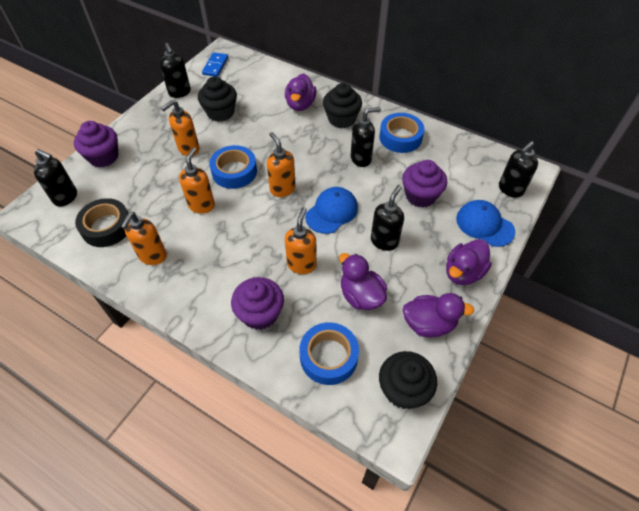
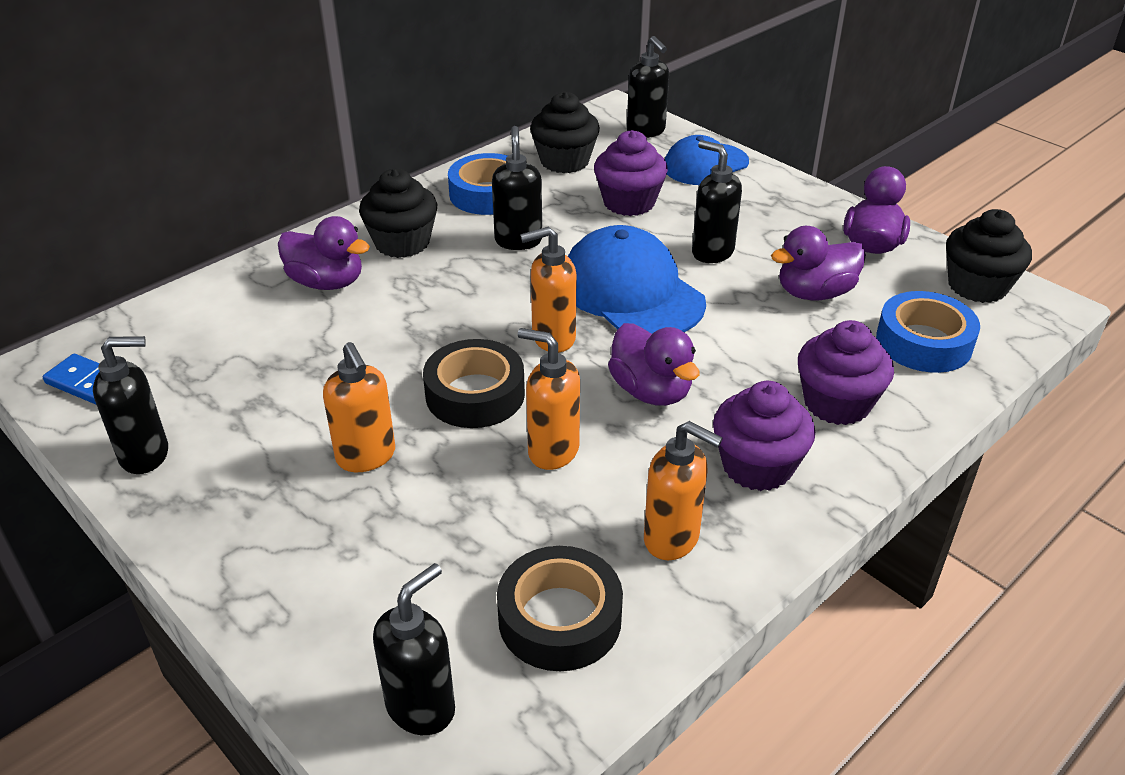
camera: 75 degrees left, 15 degrees down
(103, 157) = (303, 620): purple cupcake -> purple cupcake (757, 466)
(220, 112) = (273, 394): black cupcake -> black cupcake (564, 161)
(234, 171) = (475, 394): blue tape -> black tape
(301, 264) = (739, 342): orange soap dispenser -> none
(331, 212) = (631, 292): blue cap -> blue cap, size x1.51
(463, 272) = (787, 199): purple duck -> purple duck (651, 391)

